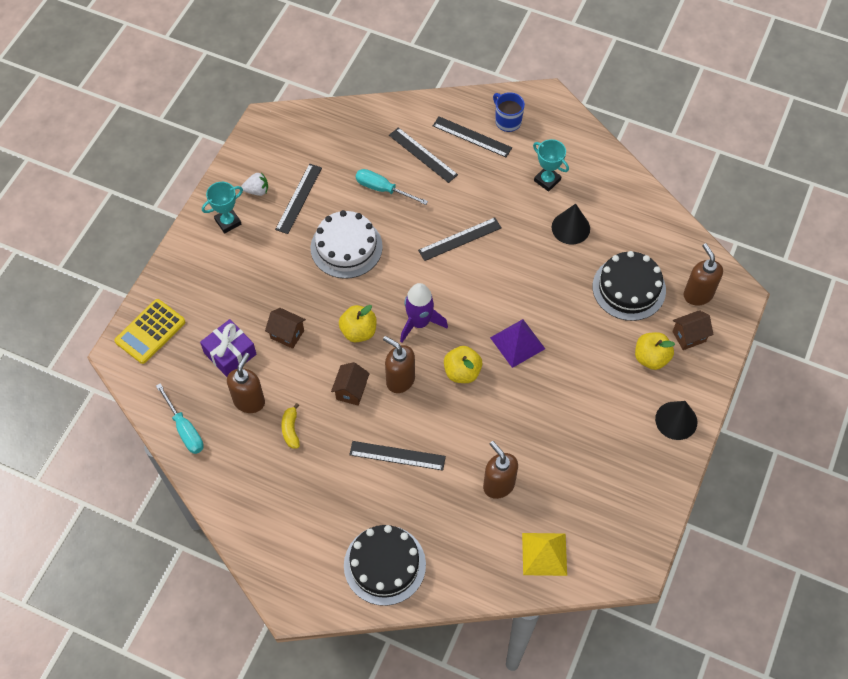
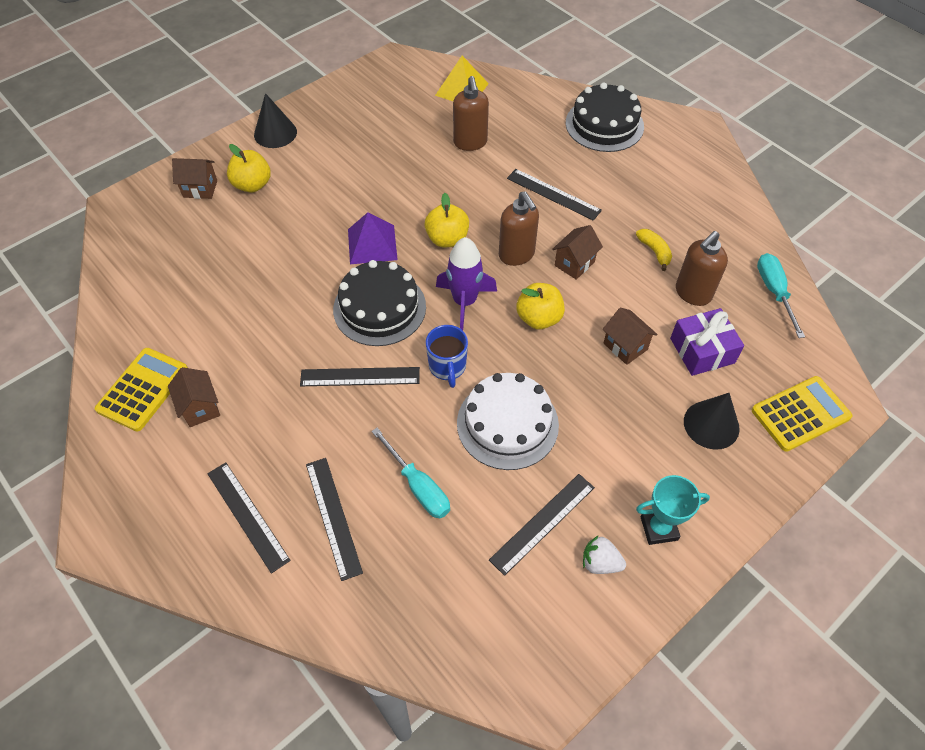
camera: 155 degrees left, 5 degrees down
(291, 430) = (654, 251): yellow banana -> yellow banana turned 45 degrees counterclockwise
(507, 121) = (182, 519): blue mug -> blue mug (447, 367)
(547, 180) = (200, 407): turquoise trophy -> brown house
(570, 228) = (222, 337): black cone -> black cone (711, 424)
(592, 176) = (143, 389): none -> yellow calculator
(629, 288) = (216, 251): black cake -> black cake (379, 308)
(697, 294) = (155, 220): brown soap dispenser -> none

